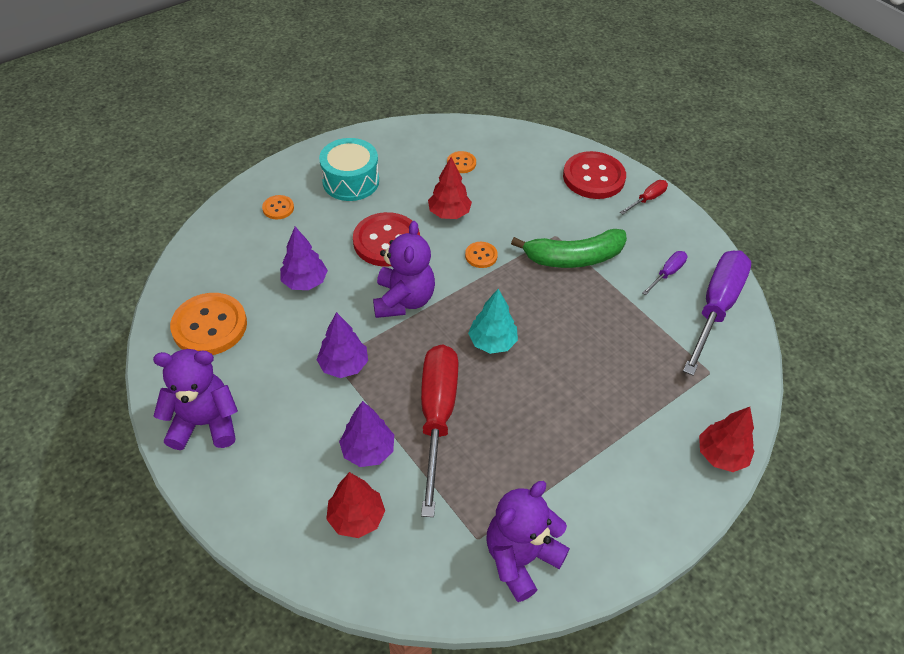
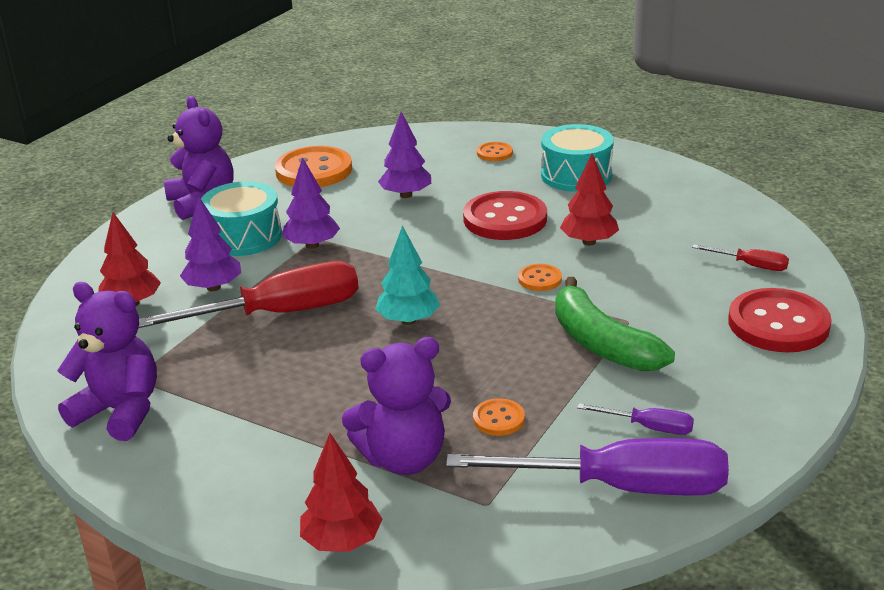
camera: 70 degrees right, 20 degrees down
(294, 408) = (243, 236): none -> turquoise drum
(403, 300) = (427, 252): purple teddy bear -> purple teddy bear (404, 458)
(461, 163) = (685, 227): orange button -> orange button (498, 419)
(647, 199) = (787, 378): red screwdriver -> red screwdriver (751, 265)

